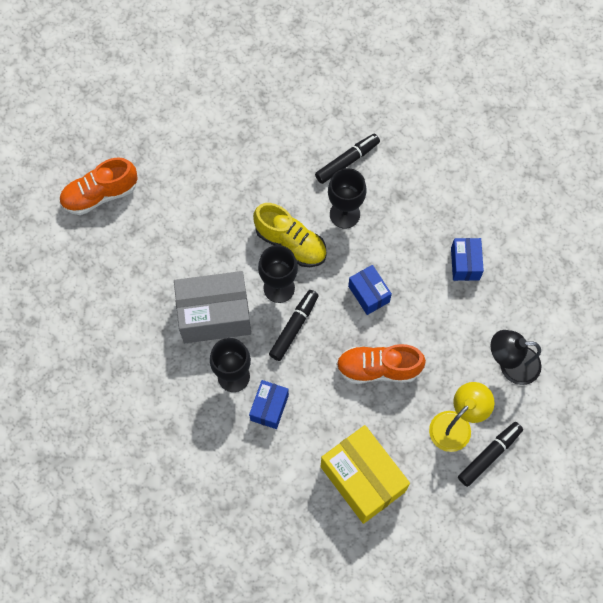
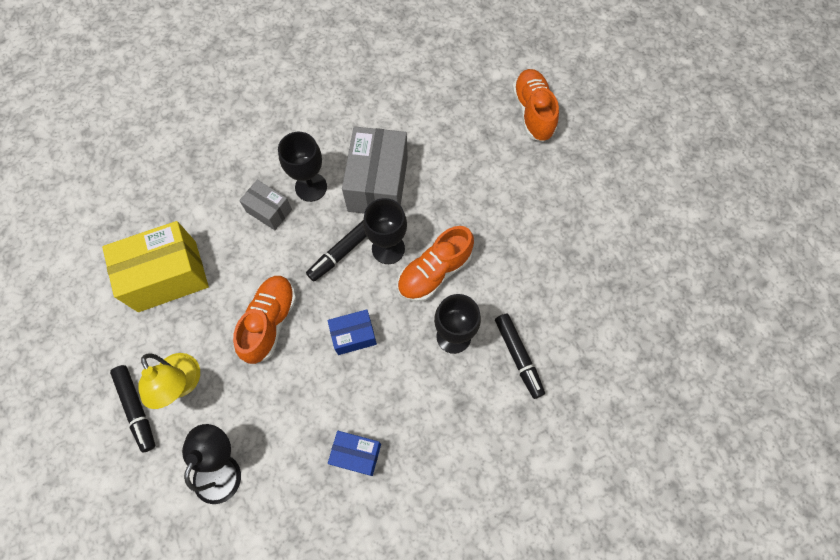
camera: 105 degrees right, 0 degrees up
(269, 407) = (269, 211): blue box -> grey box
(291, 243) = (434, 272): yellow shoe -> orange shoe
(294, 327) = (342, 252): black marker -> black marker turned 90 degrees clockwise

